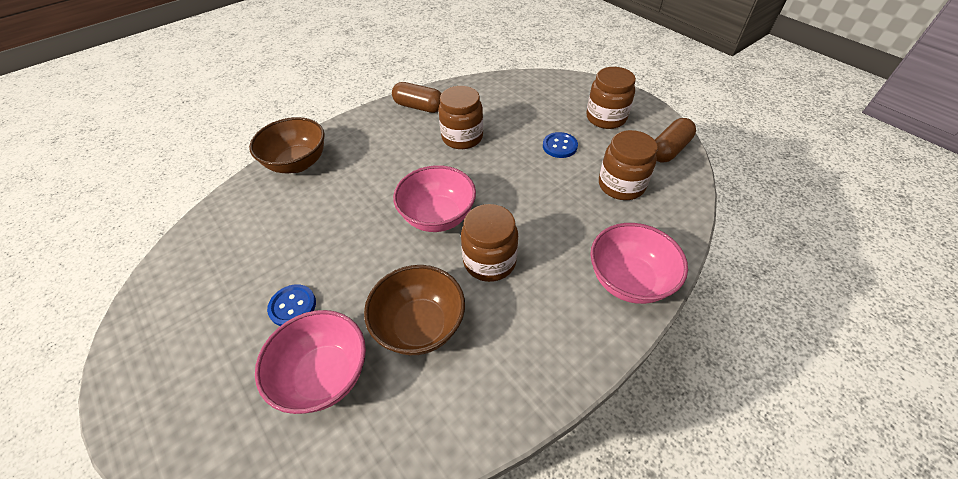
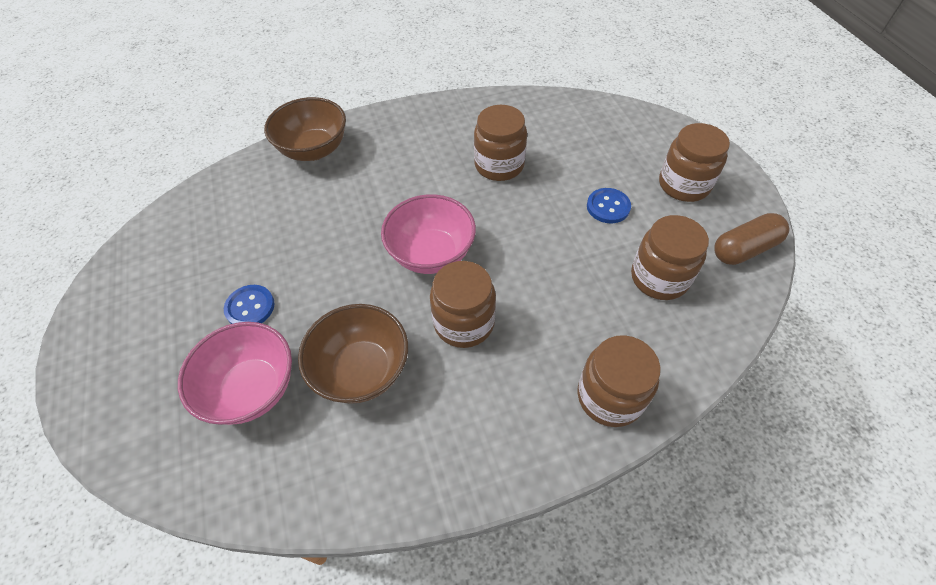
camera: 20 degrees right, 5 degrees up
(419, 107) = (467, 114): brown capsule -> none
(628, 280) = (610, 396): pink bowl -> brown jar

